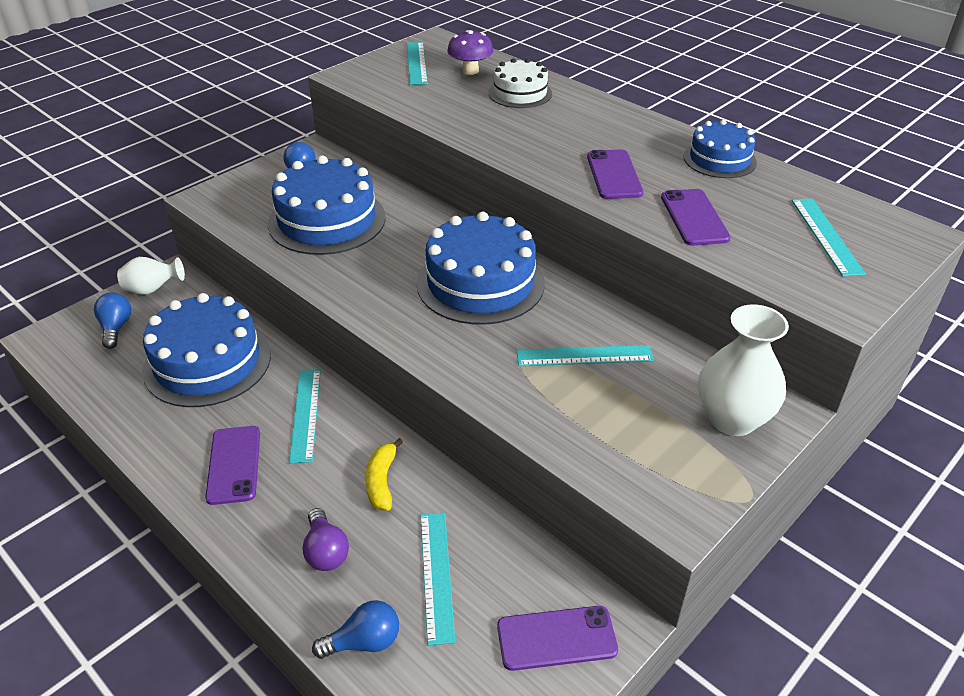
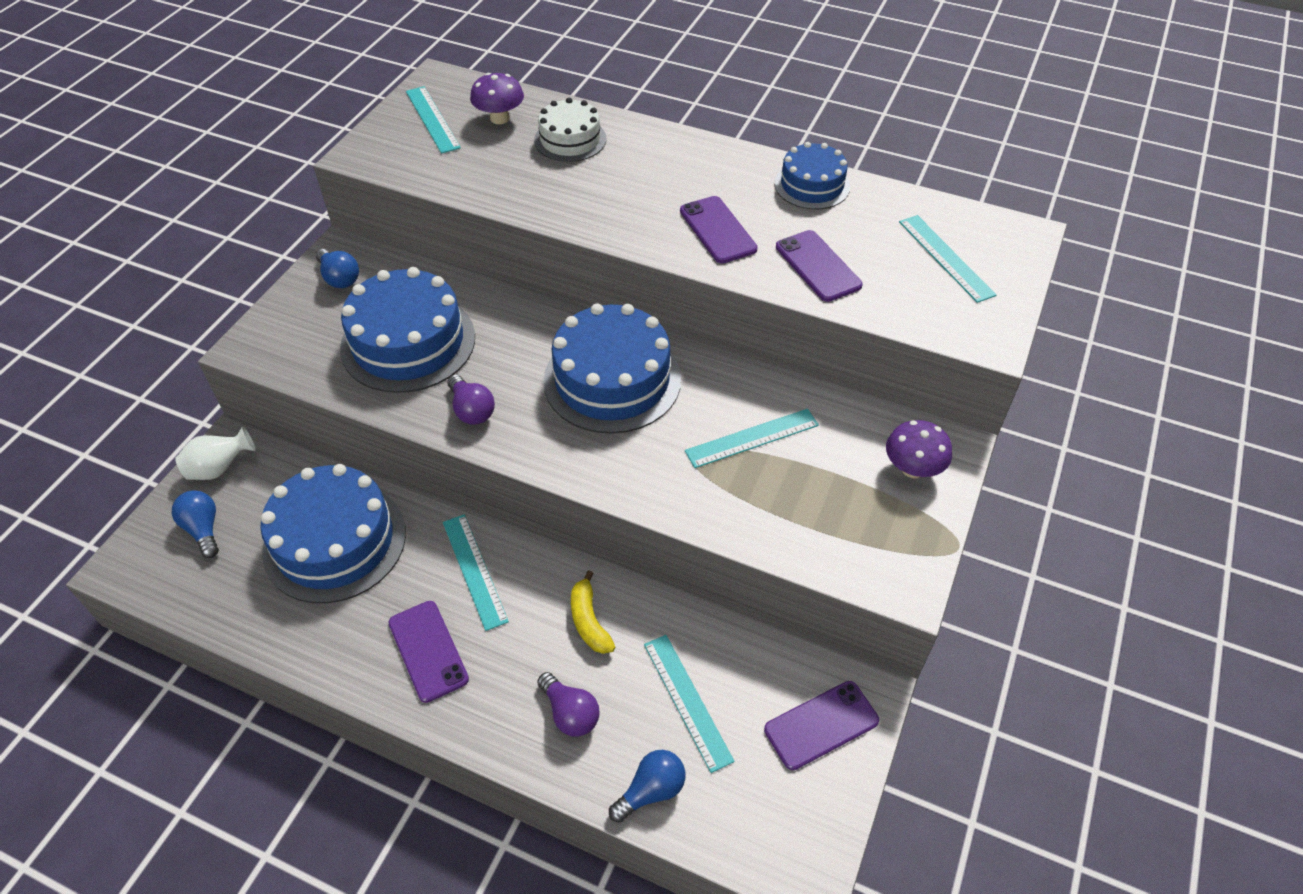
camera: 20 degrees left, 10 degrees up
(350, 278) = (471, 410): none -> purple light bulb
(732, 419) = (912, 468): white vase -> purple mushroom

